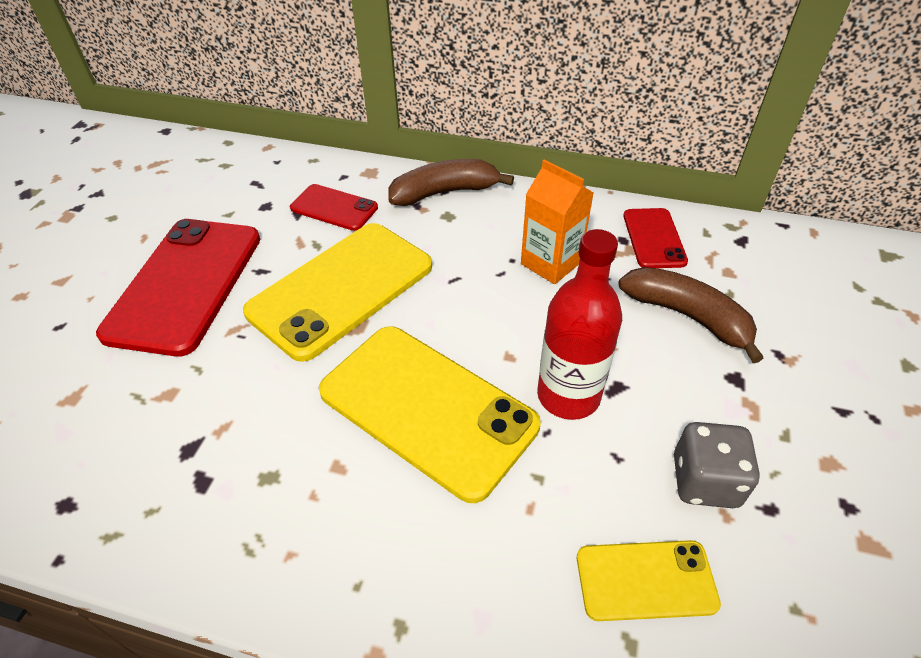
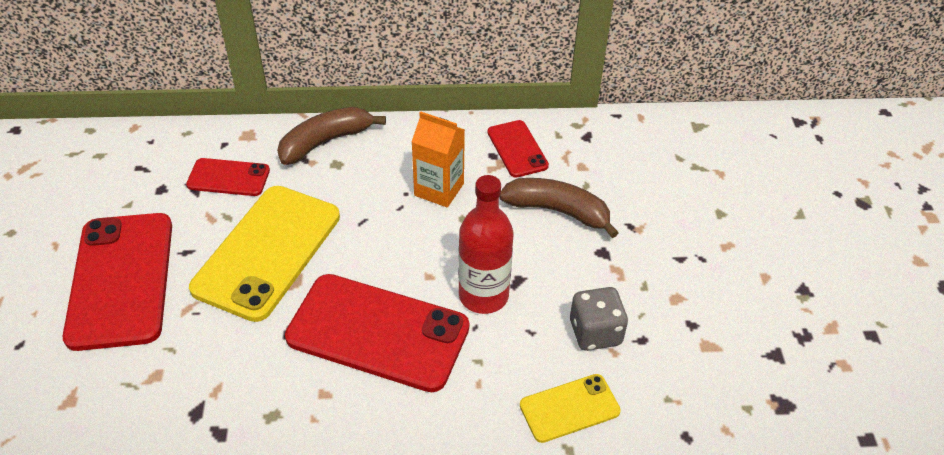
camera: 20 degrees left, 0 degrees up
(427, 408) = (378, 332): yellow phone -> red phone

